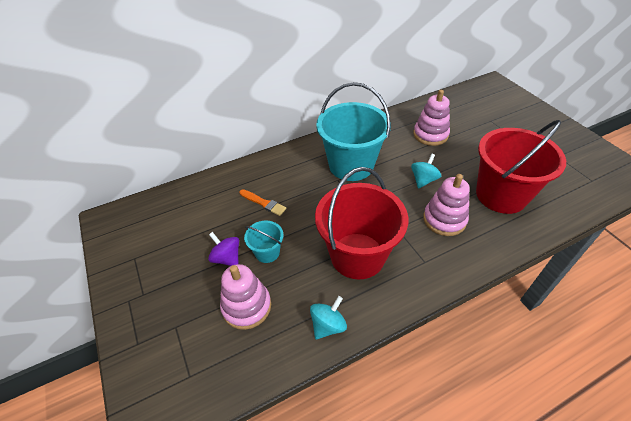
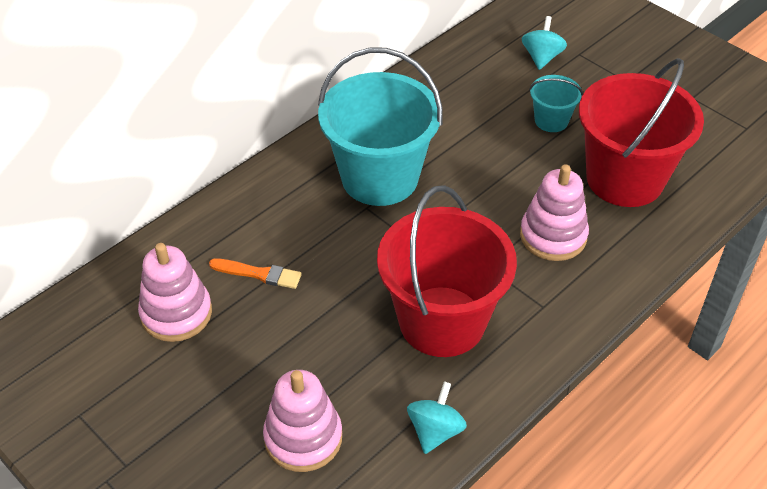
camera: 20 degrees left, 0 degrees up
(227, 258) = (238, 376): purple spinning top -> none
(267, 252) = (300, 351): turquoise bucket -> turquoise bucket (551, 120)
(423, 180) = (503, 179): turquoise spinning top -> turquoise spinning top (541, 57)
(430, 135) = (491, 97): pink stacking toy -> pink stacking toy (176, 313)

